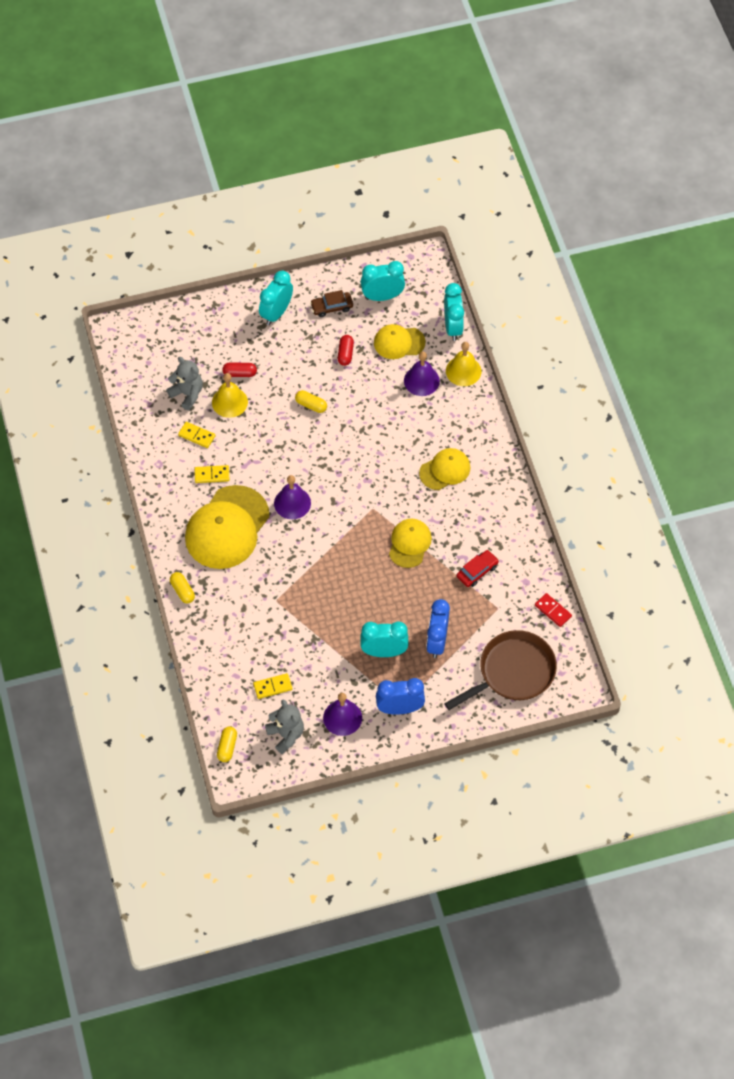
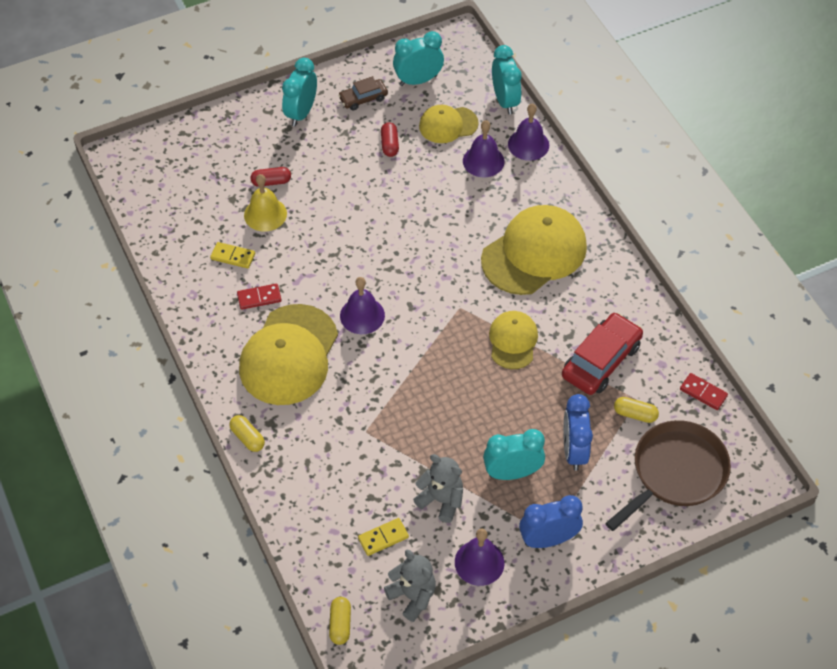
camera: 10 degrees left, 5 degrees down
(187, 394) = (213, 212): grey teddy bear -> grey teddy bear (441, 500)
(212, 475) = (259, 298): yellow domino -> red domino
(311, 405) = (361, 204): yellow capsule -> yellow capsule (635, 414)
(445, 470) = (534, 253): yellow cap -> yellow cap, size x1.79
(463, 371) = (528, 144): yellow bell -> purple bell
(477, 571) = (601, 361): red car -> red car, size x1.75

